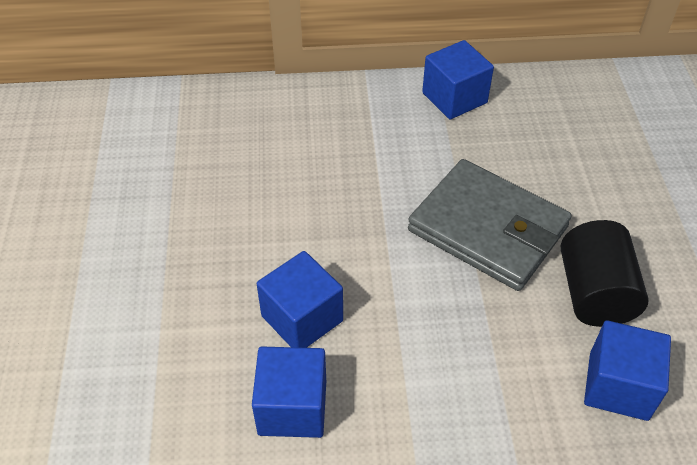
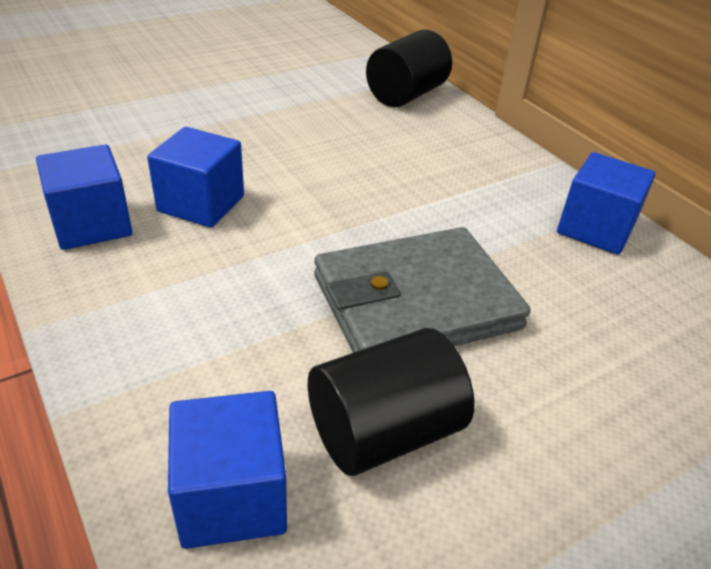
camera: 60 degrees right, 10 degrees down
(205, 113) = (406, 95): none -> black cylinder
(488, 228) = (416, 302): grey wallet -> grey wallet turned 60 degrees clockwise

